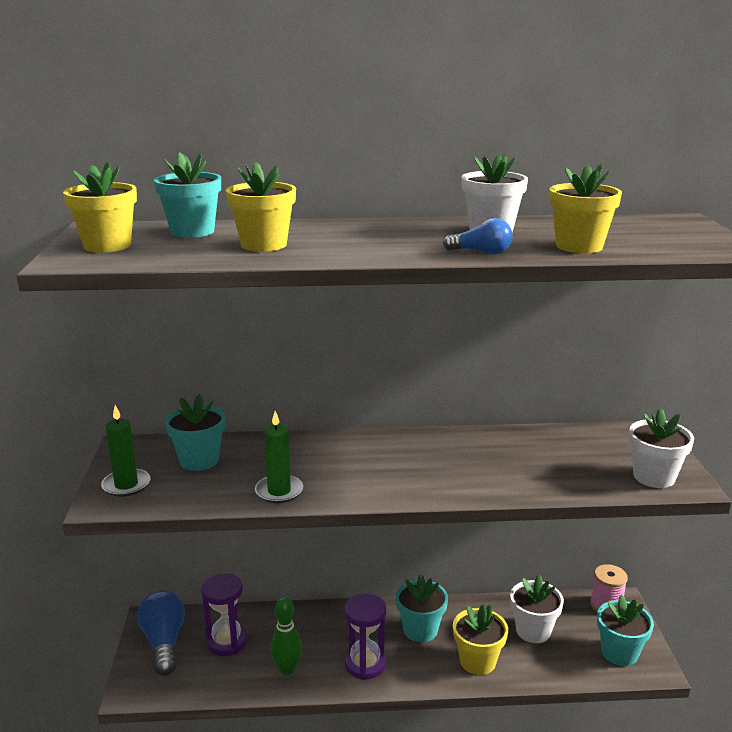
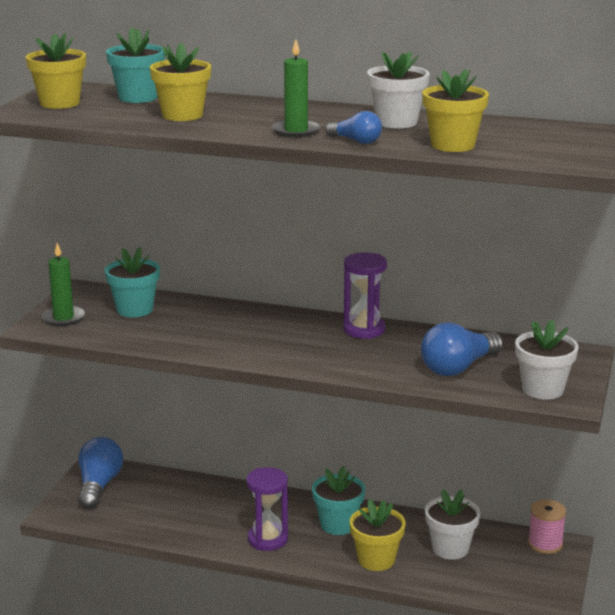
camera: 20 degrees right, 0 degrees up
(227, 642) = (153, 497): purple hourglass -> purple hourglass (364, 330)
(279, 491) = (185, 343): green candle -> green candle (296, 131)
(287, 669) = (195, 528): green bowling pin -> none
(561, 468) = (458, 367): none -> blue light bulb
(619, 653) = (525, 584): turquoise flower pot -> none

